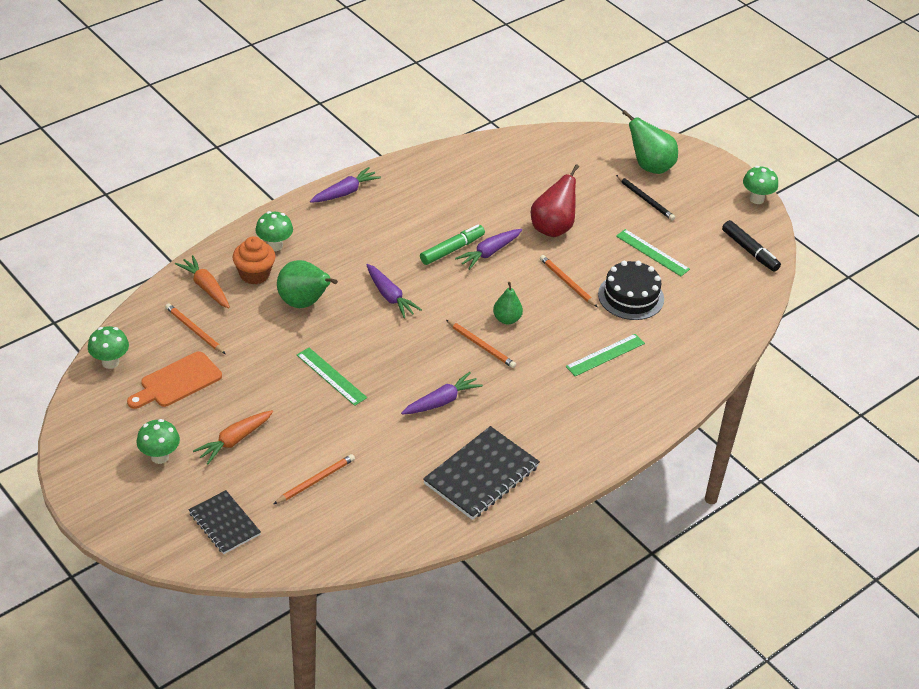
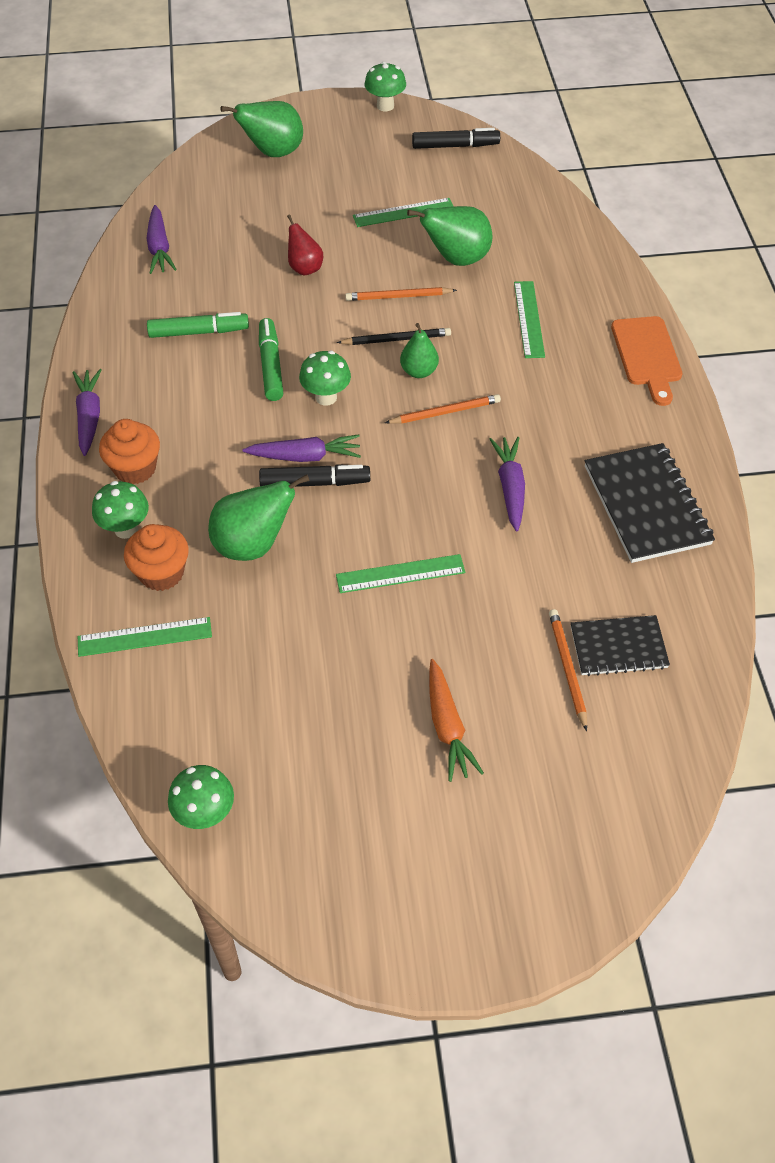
camera: 55 degrees left, 10 degrees up
(160, 457) = (425, 827): green mushroom -> green mushroom (326, 397)
(177, 381) = (298, 746): orange cutting board -> orange cutting board (647, 355)
(194, 330) = (216, 685): orange pencil -> none
(206, 287) = (144, 637): orange carrot -> green ruler
(224, 524) = (587, 801): black notebook -> black notebook (618, 647)
(321, 229) = (135, 468): none -> orange cupcake
(372, 309) = (315, 482): none -> black marker
(452, 206) = (199, 332): none -> green marker
(489, 252) = (301, 336): purple carrot -> purple carrot (159, 247)
(553, 228) = (305, 268): red pear -> red pear, size x0.62
(631, 296) = (456, 259): black cake -> green pear
(645, 199) = (320, 179): black pencil -> black pencil (396, 339)

